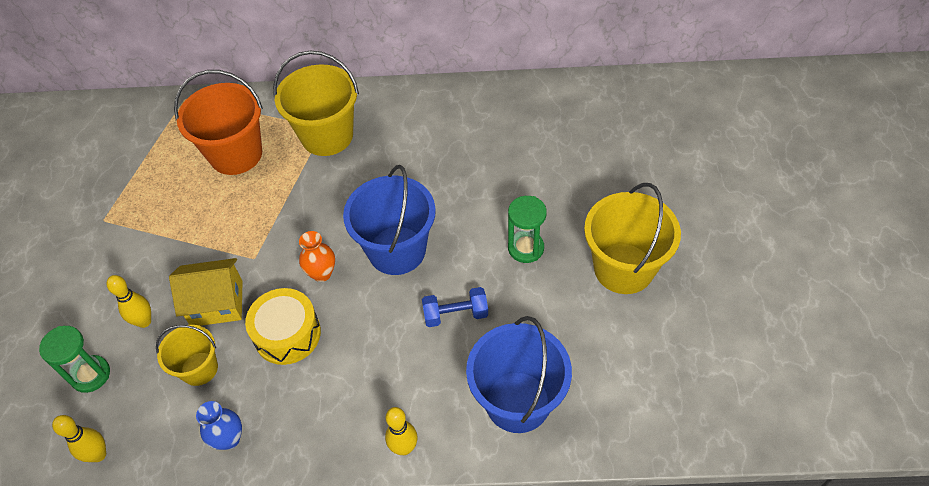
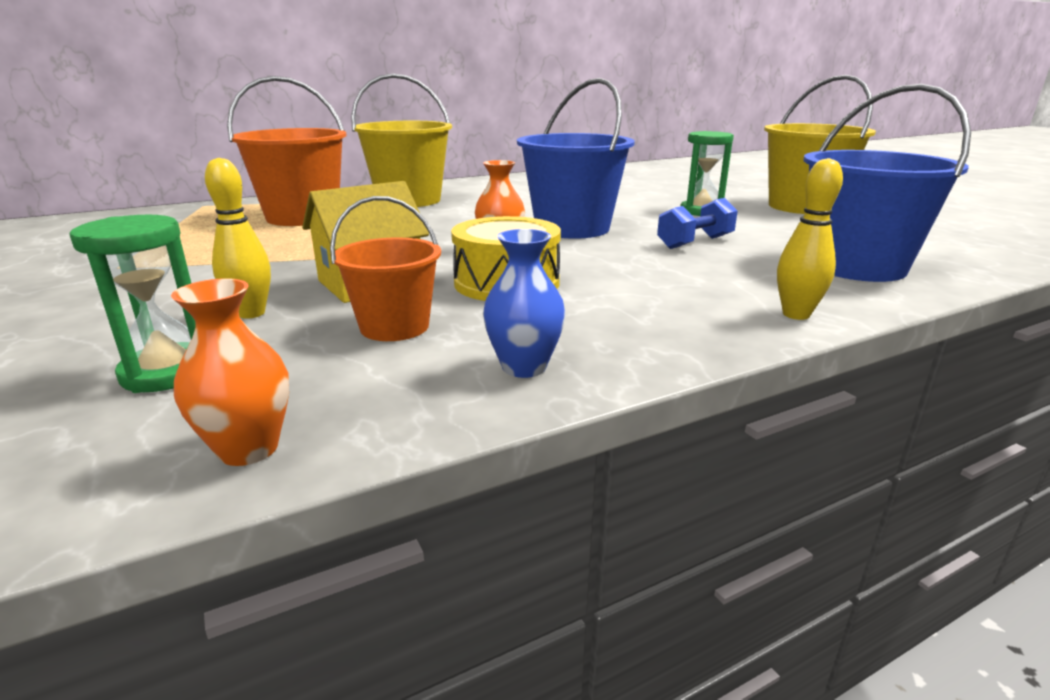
camera: 30 degrees left, 30 degrees down
(98, 454) = (248, 449): yellow bowling pin -> orange vase
(199, 368) = (394, 327): yellow bucket -> orange bucket

